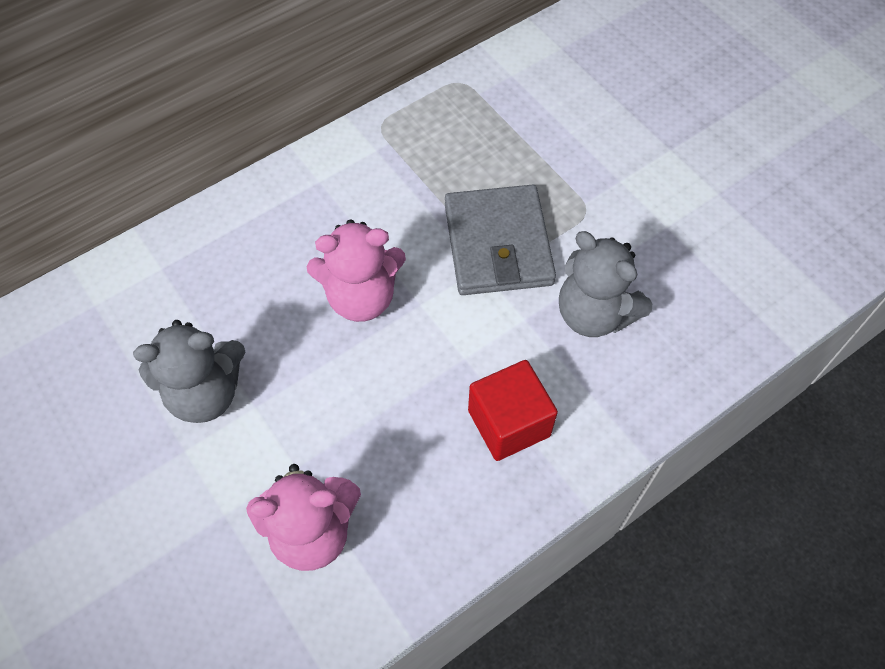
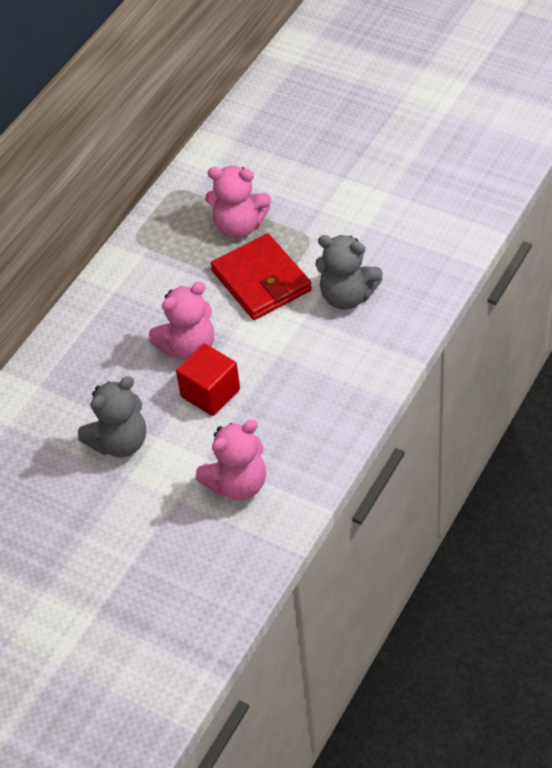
camera: 20 degrees left, 10 degrees down
(498, 244) = (261, 281): grey wallet -> red wallet
(509, 160) = (239, 226): none -> pink teddy bear
(509, 423) = (326, 378): red cube -> red cube (210, 393)

